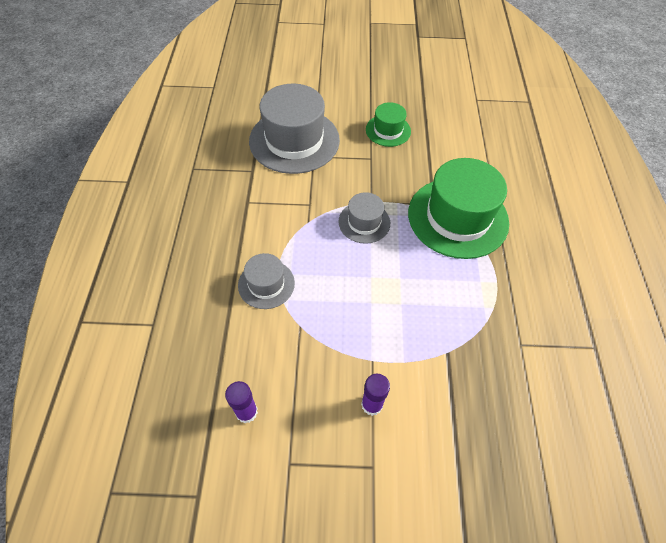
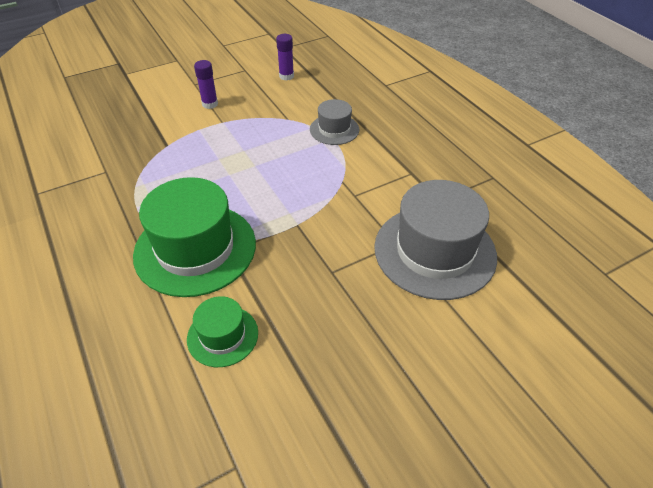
camera: 150 degrees right, 10 degrees down
(364, 222) = (290, 202): grey hat -> none
(388, 130) = (338, 323): green hat -> green hat (222, 336)

